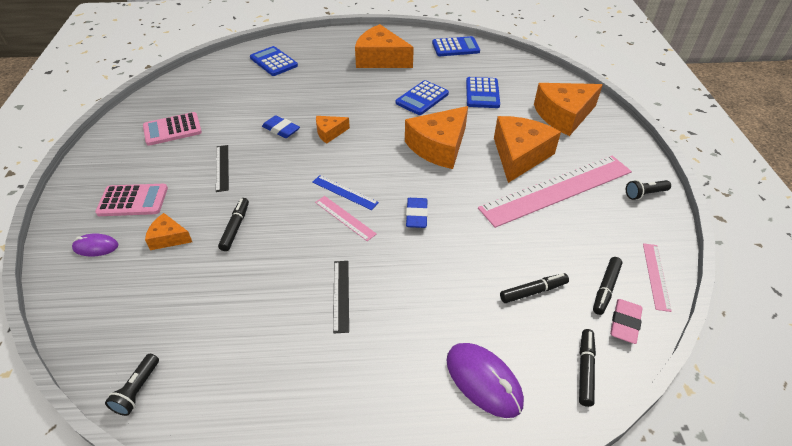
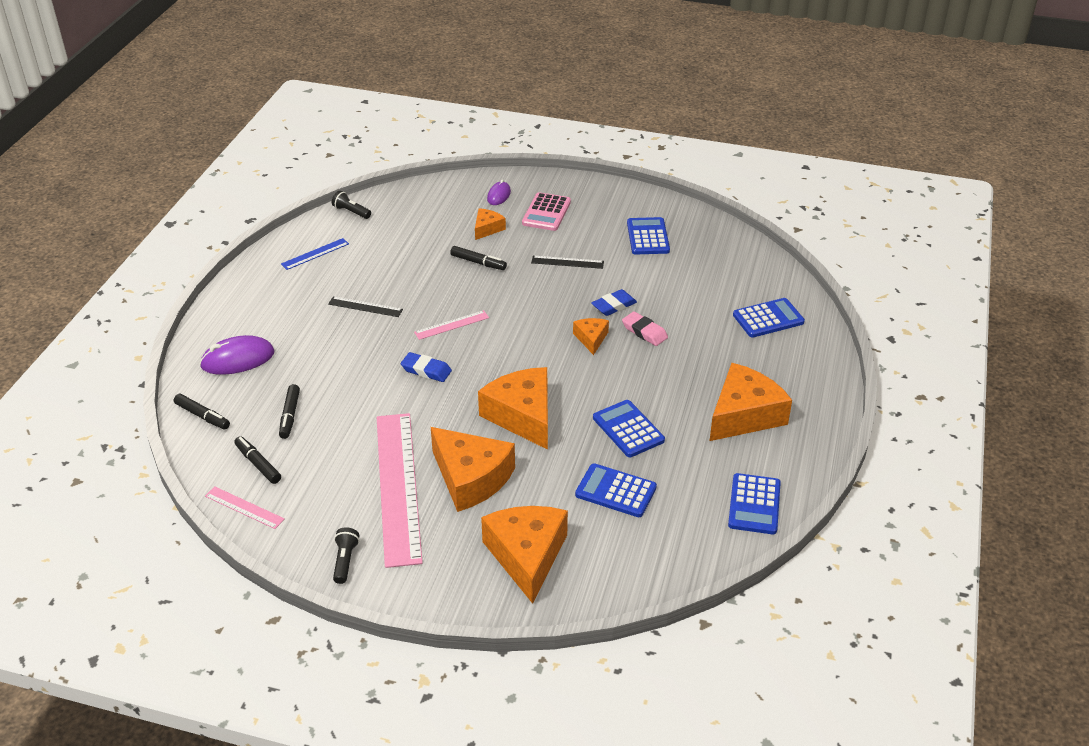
camera: 110 degrees right, 5 degrees down
(172, 129) = (648, 237): pink calculator -> blue calculator
(344, 192) = (487, 331): blue ruler -> blue ruler (315, 254)
(624, 323) = (218, 459): pink eraser -> pink eraser (644, 332)

